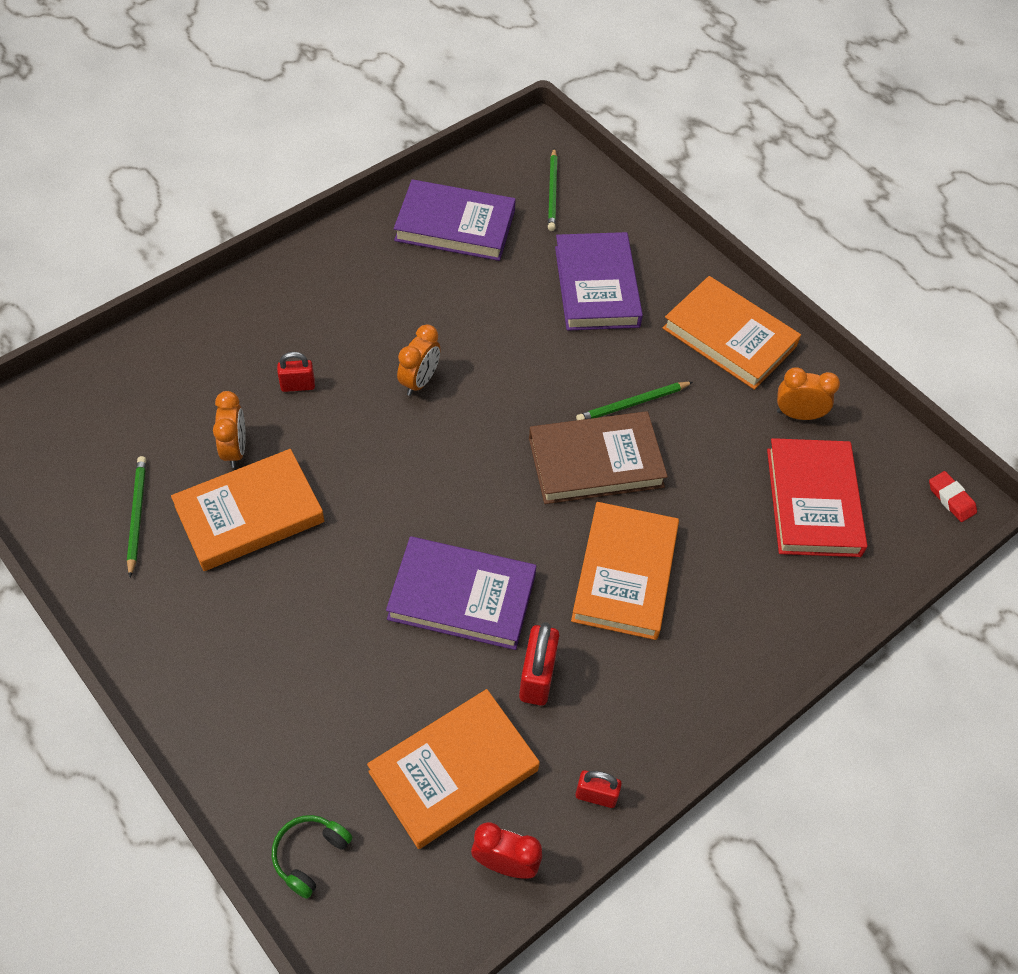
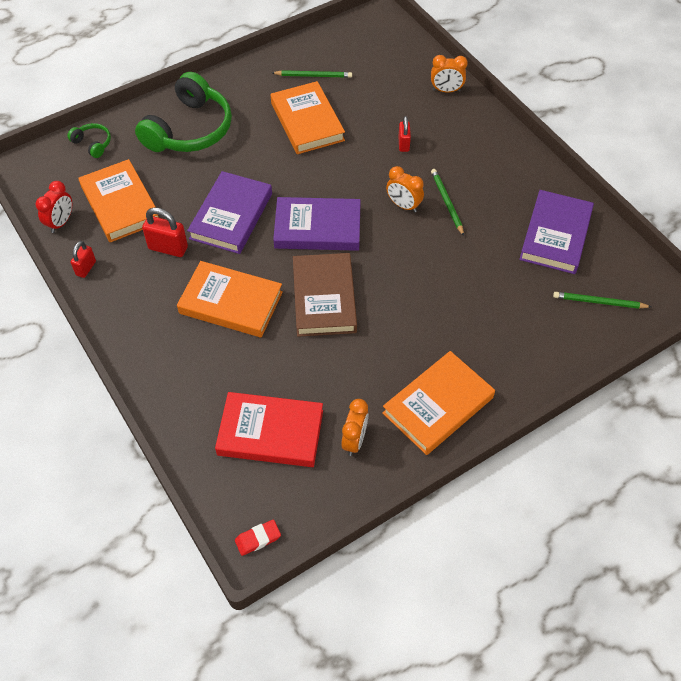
camera: 100 degrees right, 0 degrees up
(235, 450) = (355, 115): orange clock -> orange clock (446, 90)
(270, 691) = (190, 130): none -> green headphones
(596, 286) = (493, 320): purple book -> purple book (317, 228)
(632, 404) = (374, 327): green pencil -> green pencil (446, 202)

